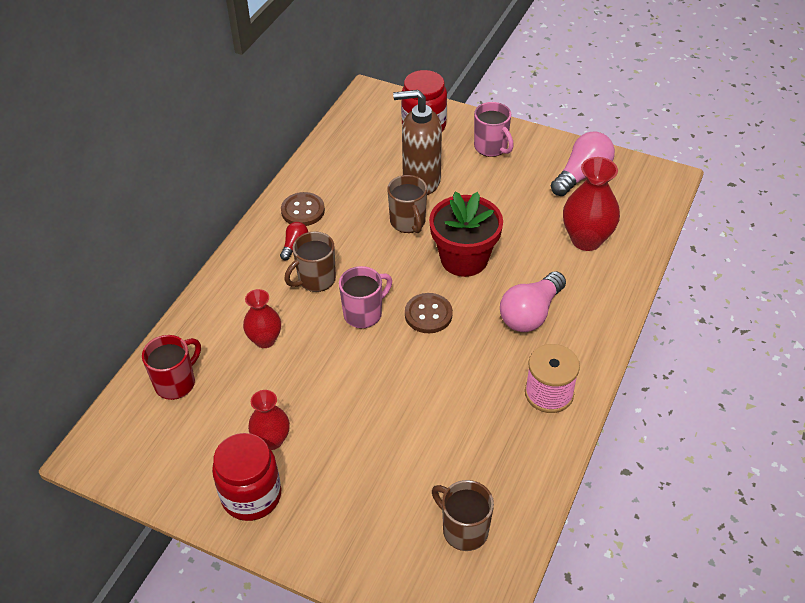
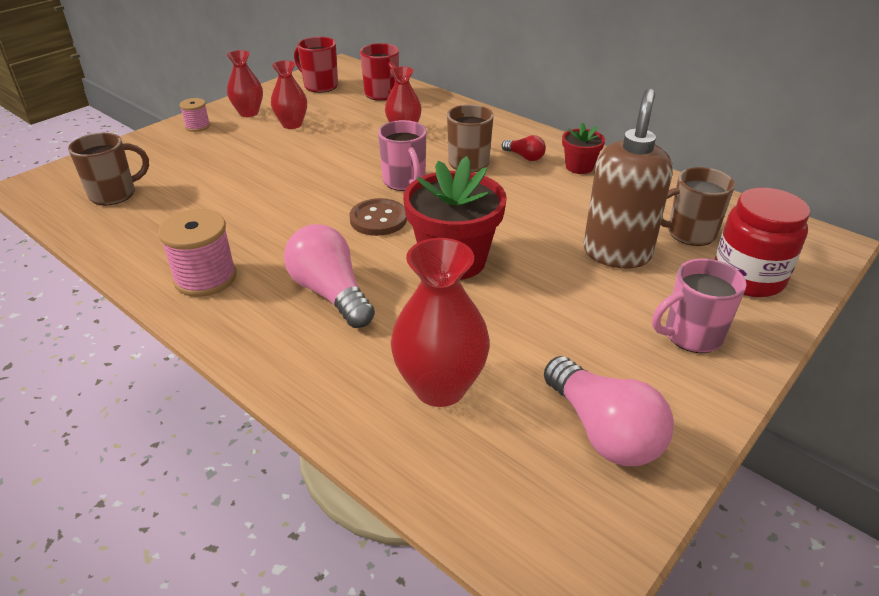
camera: 105 degrees right, 10 degrees down
(160, 452) = (320, 86): none -> red mug
(251, 495) = (248, 113): red jar -> red vase
(299, 532) = (197, 126): none -> pink spool
(303, 211) = (579, 167): brown button -> red flower pot
(408, 222) = (537, 230): brown mug -> brown mug (689, 233)

